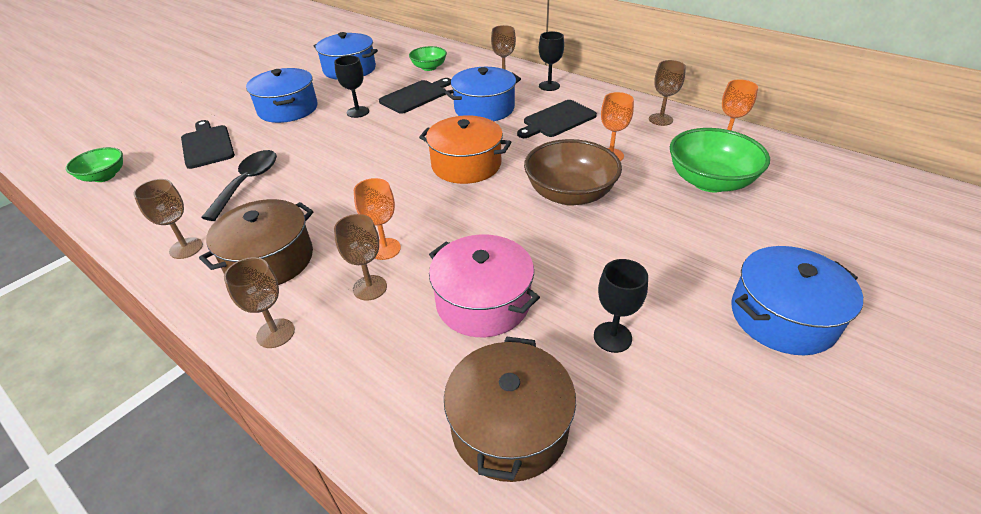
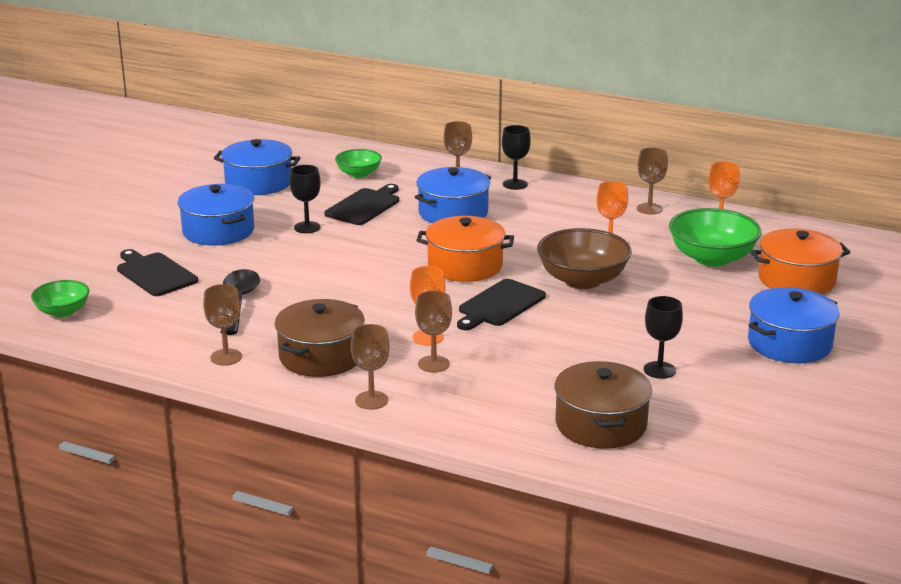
camera: 15 degrees left, 15 degrees down
(483, 302) = (541, 362): pink pot -> none
(557, 120) = (540, 217): black cutting board -> black cutting board (499, 305)
(799, 220) = (796, 279): none -> orange pot

